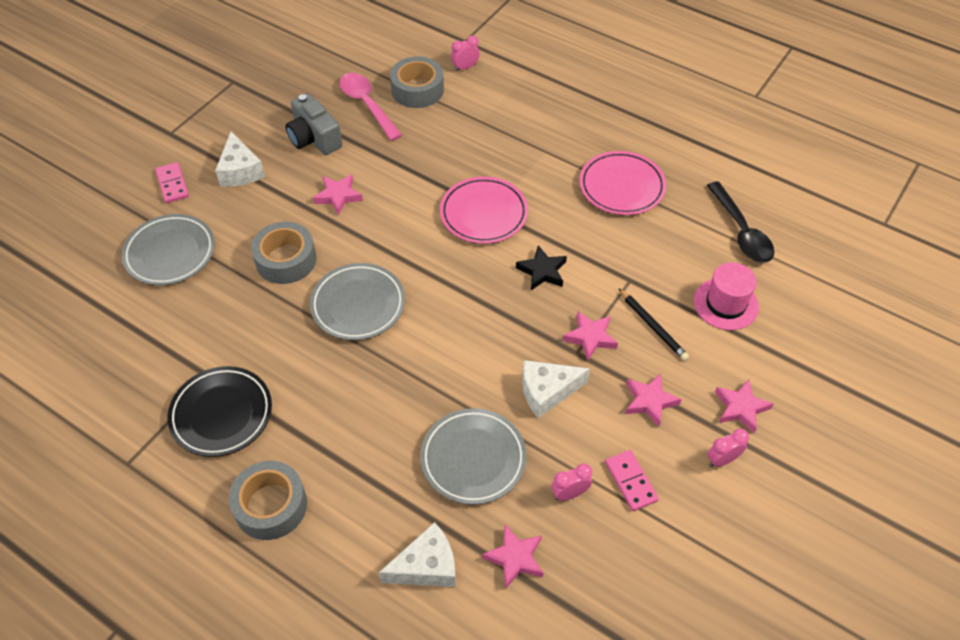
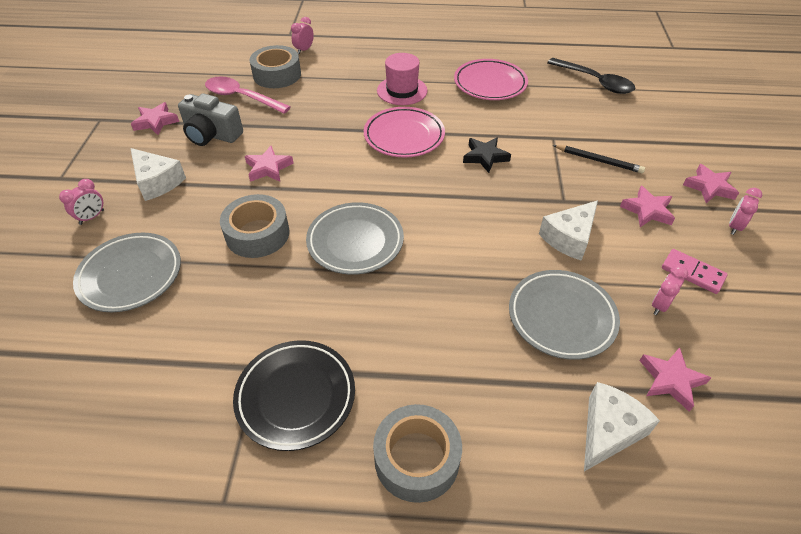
camera: 30 degrees left, 5 degrees down
(172, 184) = (92, 217): pink domino -> pink clock
(590, 337) = (563, 186): pink star -> pink star (156, 122)
(725, 304) = (631, 127): pink hat -> pink hat (402, 90)

